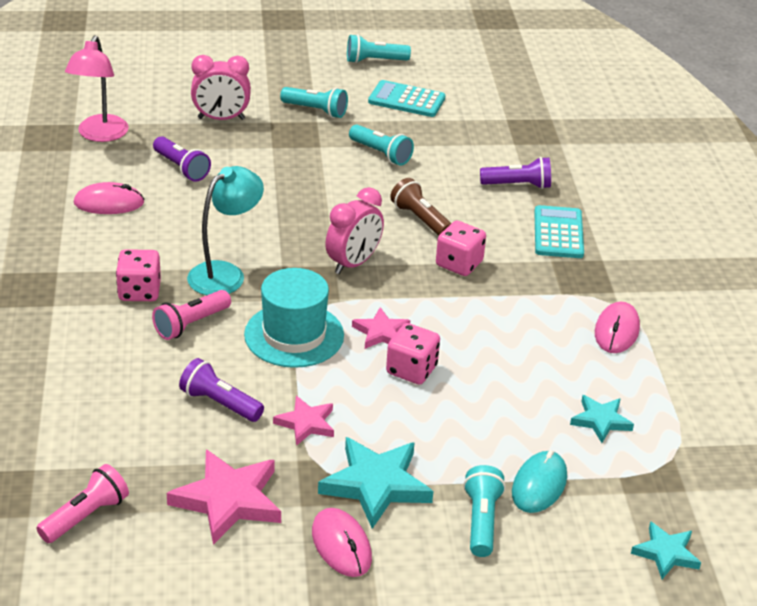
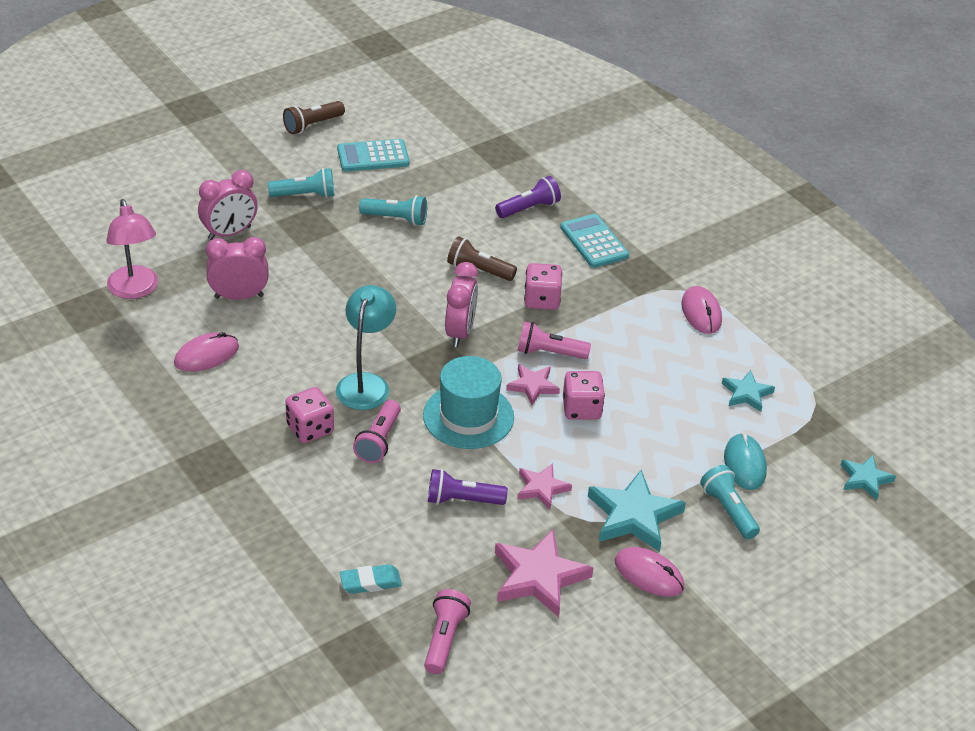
camera: 30 degrees left, 5 degrees up
(67, 438) = (370, 582): none -> turquoise eraser
(181, 168) = (239, 296): purple flashlight -> pink clock
(374, 61) = (312, 125): turquoise flashlight -> brown flashlight
(424, 310) = (549, 353): none -> pink flashlight

